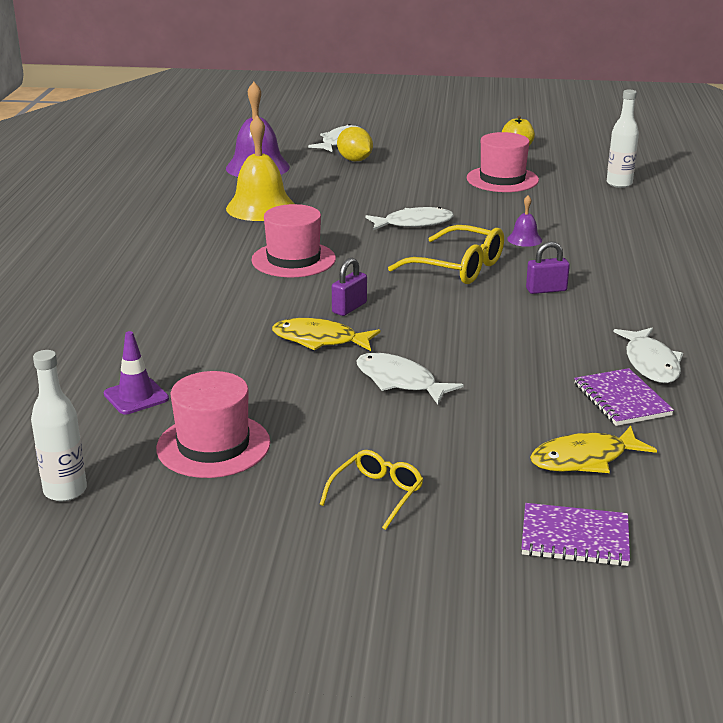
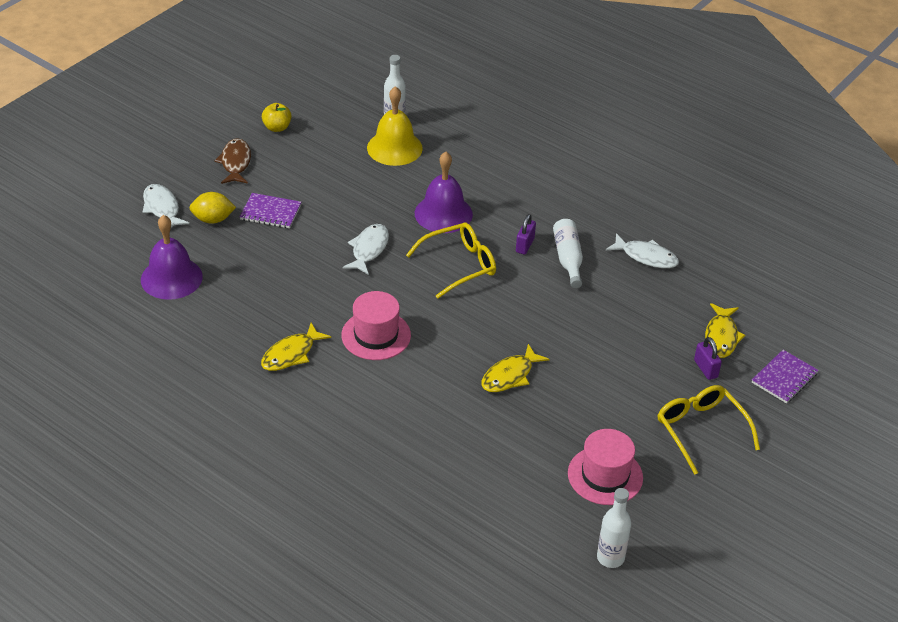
camera: 60 degrees left, 15 degrees up
(136, 396) = (519, 489): purple traffic cone -> none
(218, 233) = (291, 354): none -> yellow fish
(261, 207) = (261, 311): yellow bell -> yellow bell (394, 148)
(349, 308) = (476, 342): purple padlock -> purple padlock (705, 369)
(377, 494) = (701, 430): yellow glasses -> yellow glasses, size x1.67
(399, 381) = (589, 365): white fish -> none
(442, 147) = (235, 163): none -> brown fish
(502, 179) = (331, 168): pink hat -> none
(524, 239) = (443, 213): purple bell -> purple bell, size x2.13
(564, 318) = (568, 259): none -> white bottle
(622, 400) = (675, 290): purple notebook -> purple notebook (270, 212)

